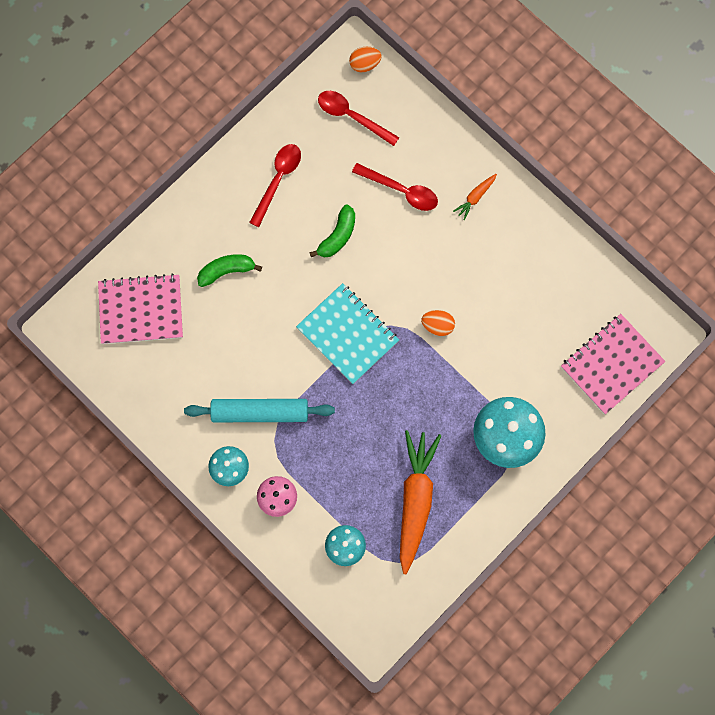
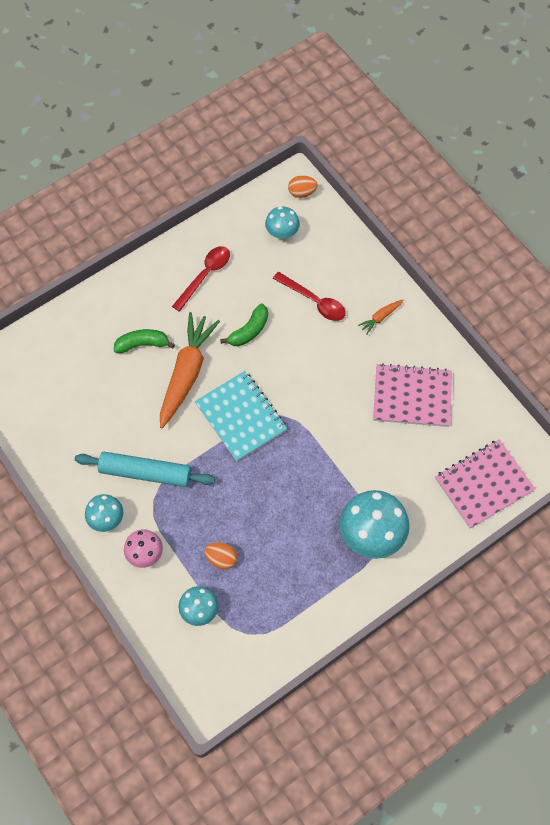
camera: 10 degrees right, 10 degrees down
(141, 310) = (58, 365): pink notebook -> pink notebook (412, 396)
(352, 116) = (282, 233): red spoon -> turquoise mushroom
(415, 501) = (275, 578): orange carrot -> orange carrot (186, 374)
(437, 325) = (326, 423): orange egg -> orange egg (221, 558)

